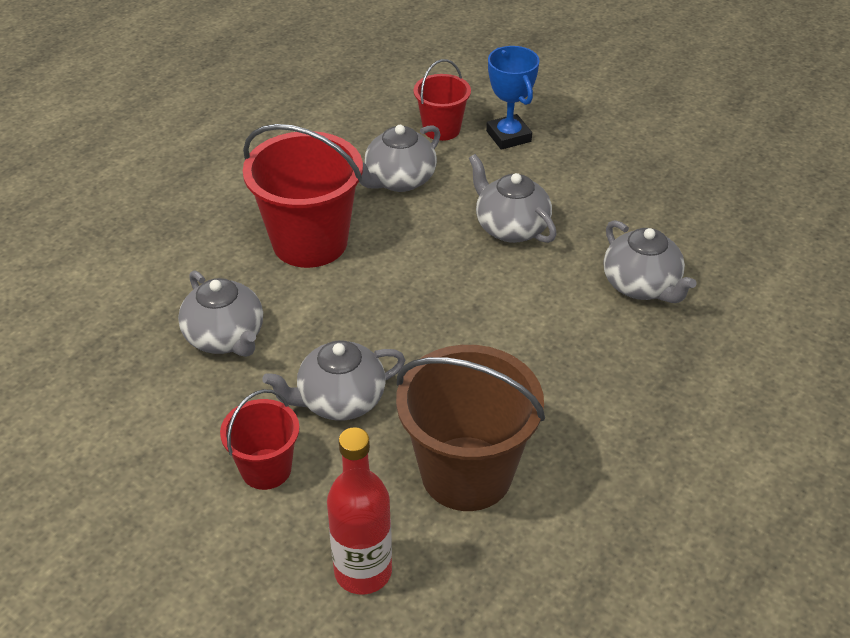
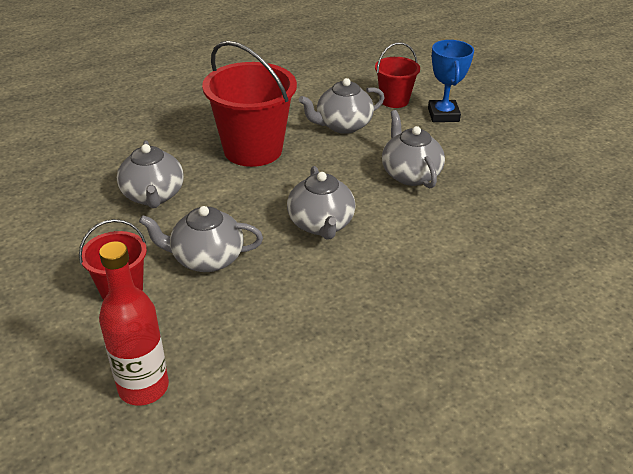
camera: 20 degrees right, 5 degrees down
(466, 473) = (270, 339): brown bucket -> none
(641, 286) = (496, 240): grey teapot -> grey teapot (321, 224)

